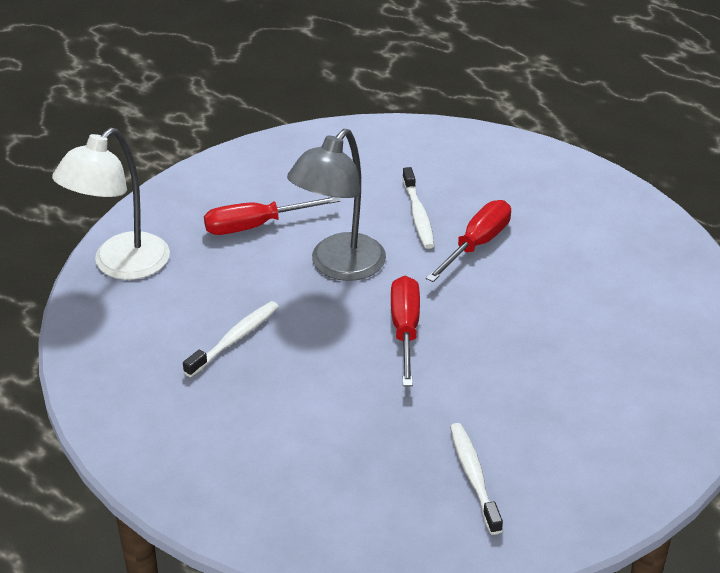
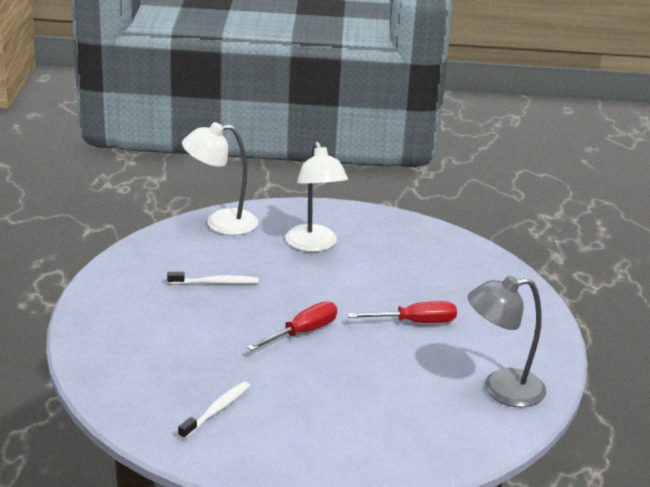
camera: 45 degrees right, 10 degrees down
(256, 226) = (314, 245): red screwdriver -> white lamp
(339, 267) = (322, 286): grey lamp -> grey lamp (501, 389)
(418, 215) = (408, 290): white toothbrush -> none

